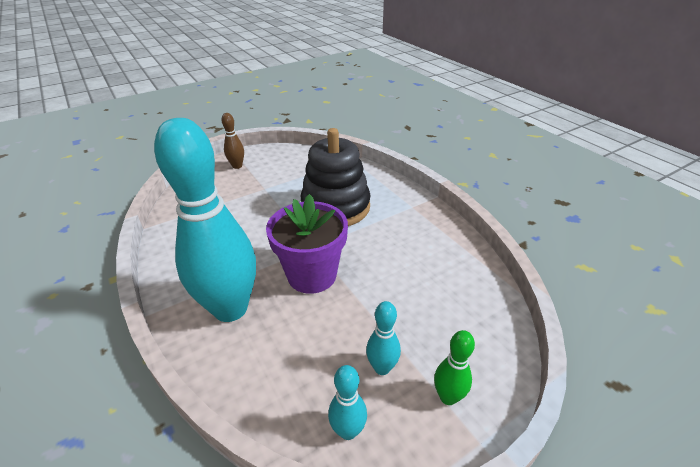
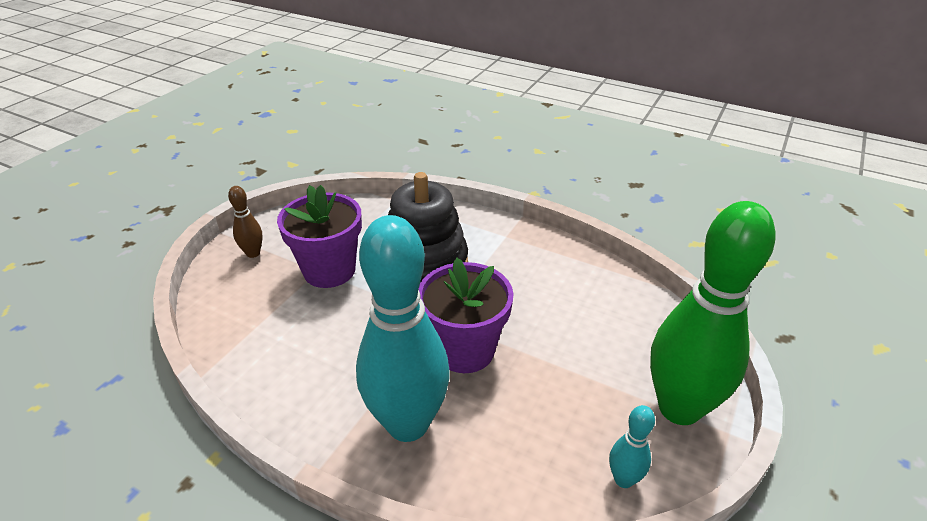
camera: 30 degrees left, 0 degrees up
(271, 190) = (329, 270): none -> purple flower pot
(382, 368) = (607, 410): turquoise bowling pin -> none
(448, 397) = (679, 408): green bowling pin -> green bowling pin, size x2.39

